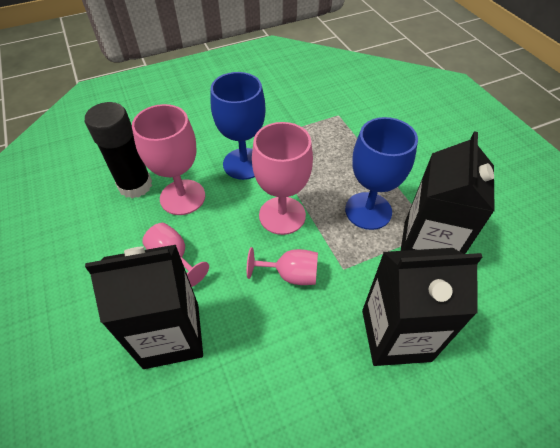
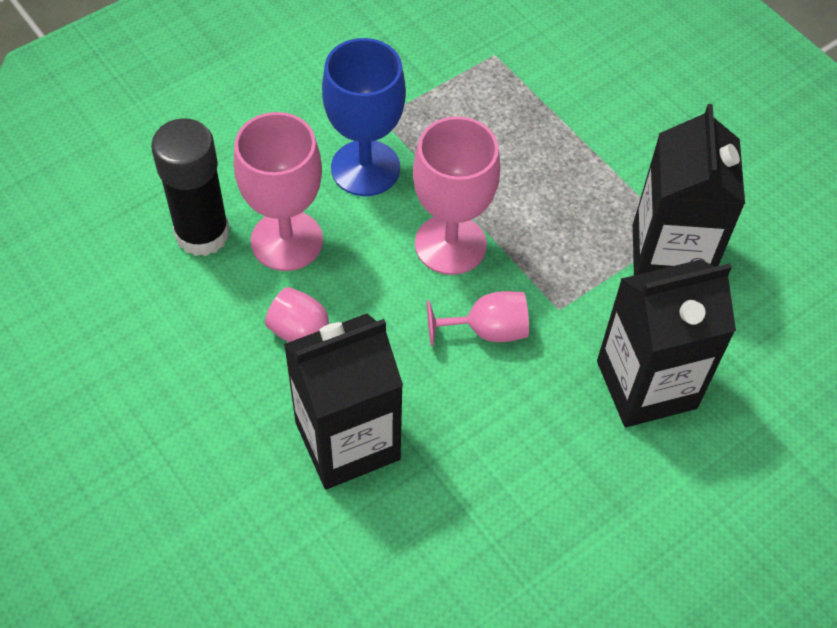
camera: 15 degrees left, 5 degrees up
(368, 211) = (576, 216): blue goblet -> none

